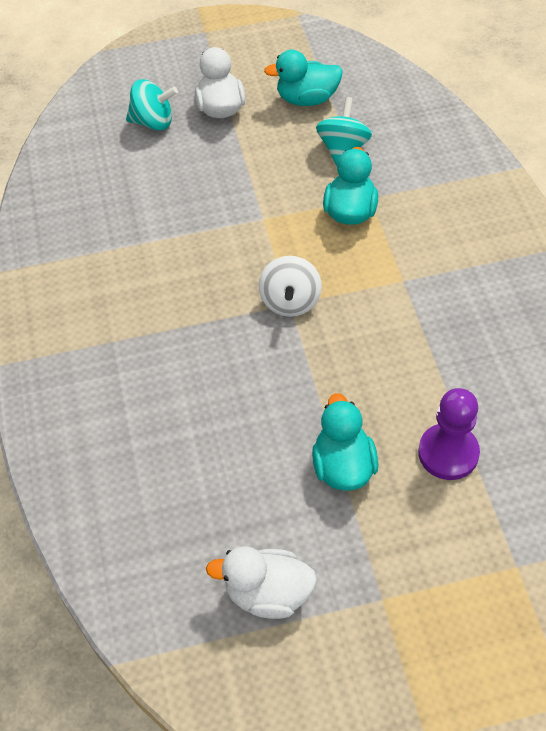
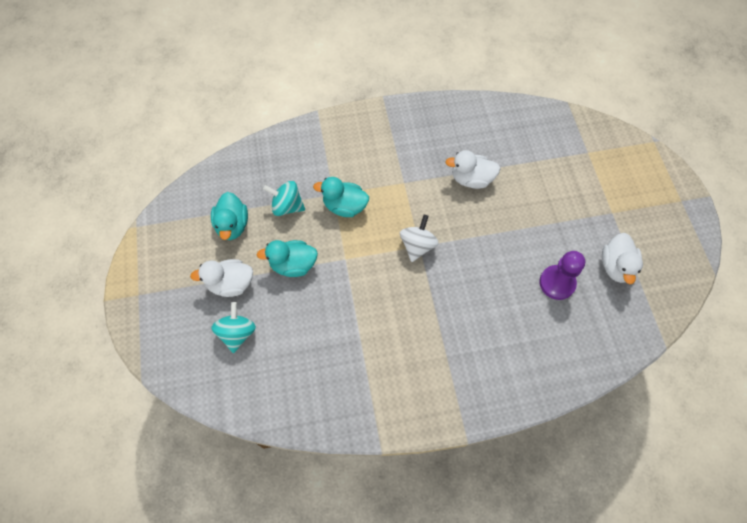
camera: 90 degrees left, 10 degrees up
(290, 301) = (417, 245): white spinning top -> white spinning top turned 75 degrees counterclockwise
(343, 466) = (535, 224): turquoise duck -> turquoise duck (293, 265)
(423, 372) = (471, 179): none -> white duck
(448, 453) = (524, 173): purple pawn -> purple pawn (557, 283)

